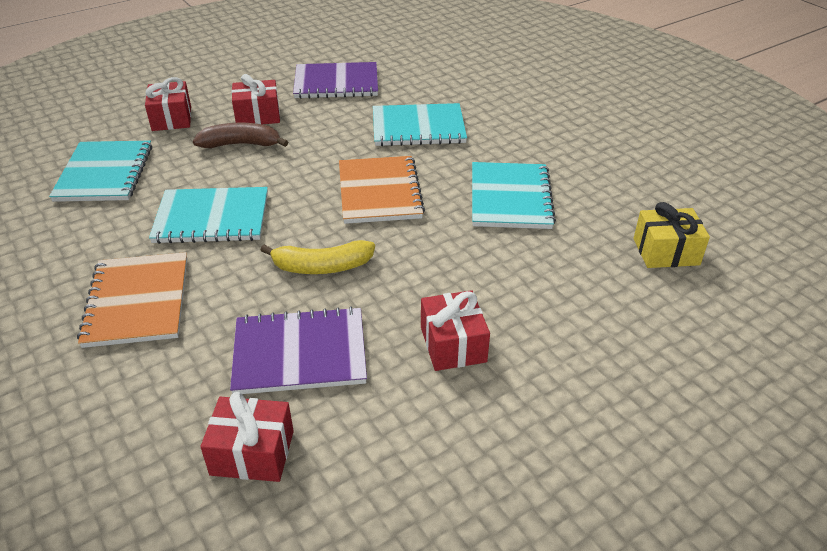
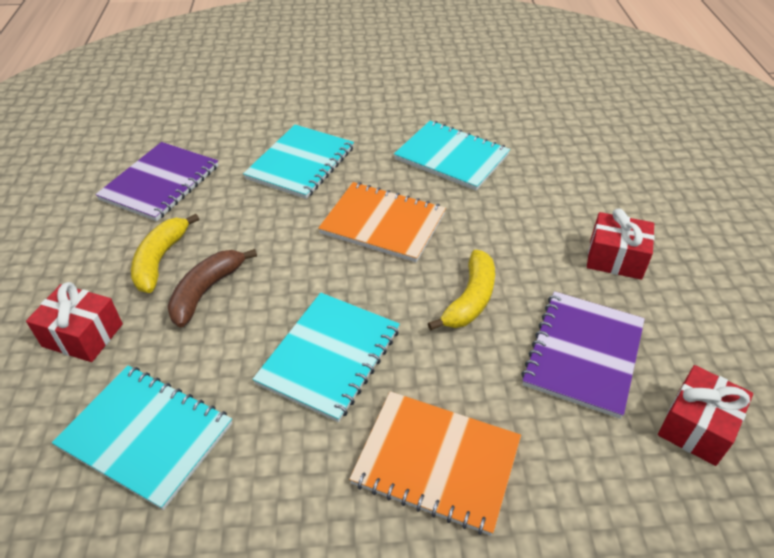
camera: 60 degrees left, 5 degrees up
(258, 115) = (160, 260): red gift -> yellow banana
(666, 251) = (567, 119): yellow gift -> none

